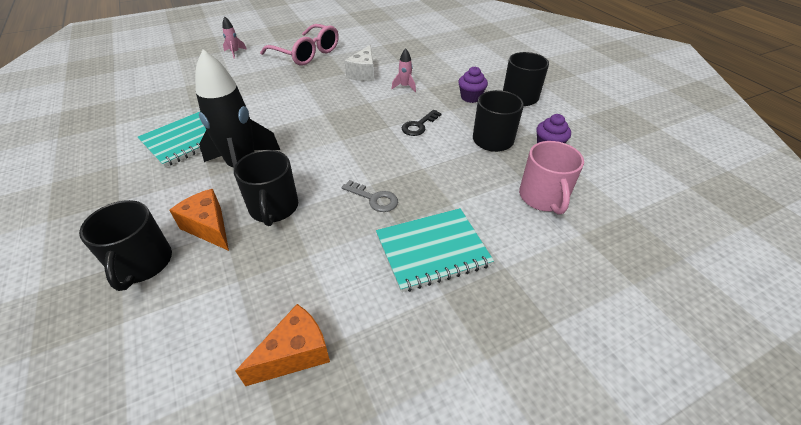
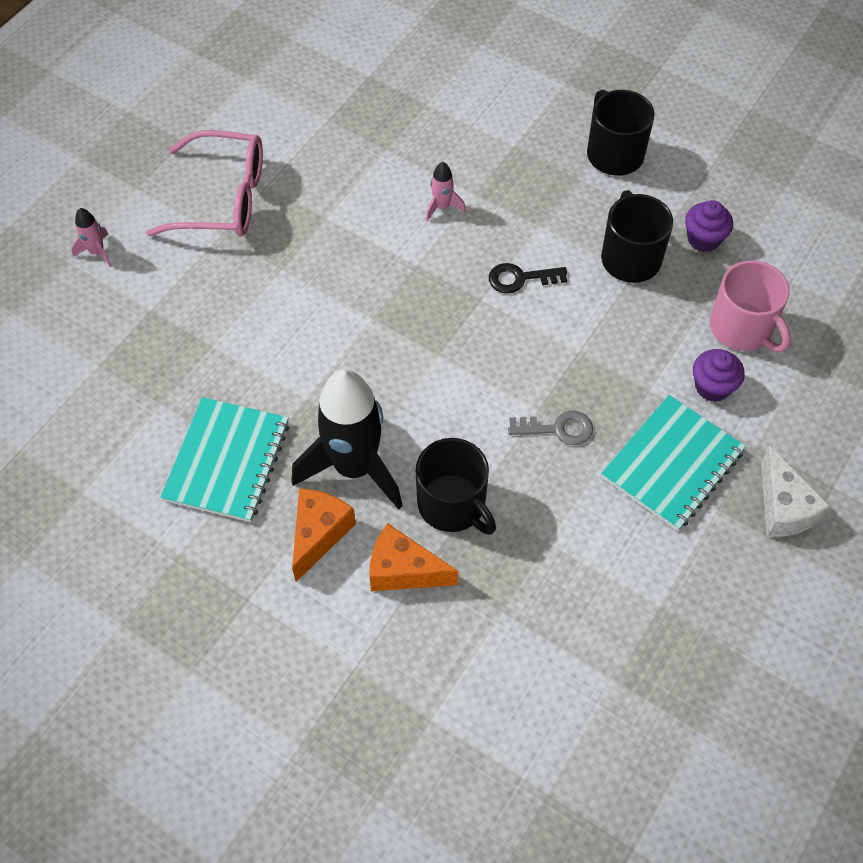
camera: 30 degrees left, 15 degrees up
(142, 263) = (378, 653): black mug -> none
(295, 354) = (629, 647): orange cheese -> orange cheese (319, 534)
(363, 73) = (357, 205): white cheese -> white cheese (783, 508)
(419, 126) = (520, 279): black key -> black key turned 75 degrees clockwise
(470, 97) = (550, 187): purple cupcake -> purple cupcake (712, 387)

